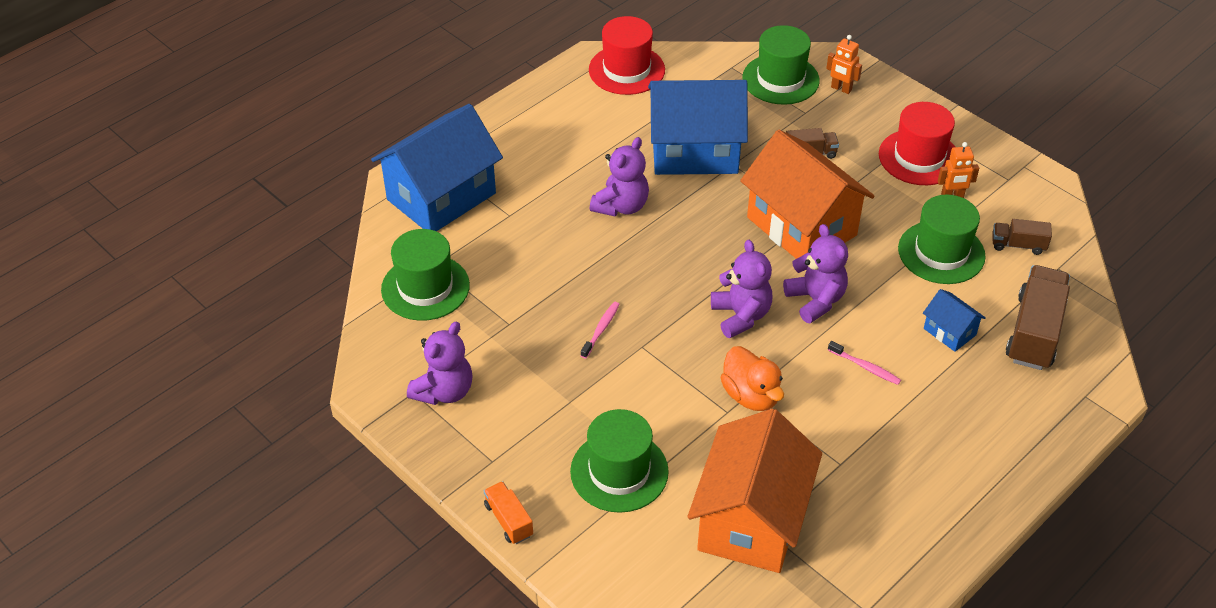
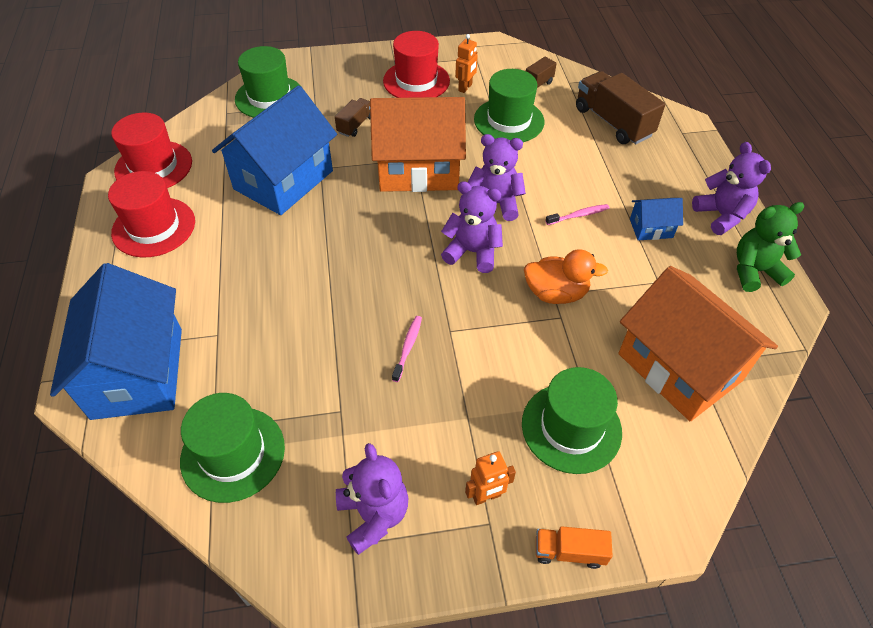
camera: 55 degrees left, 5 degrees up
(569, 113) = (154, 227): none -> red hat
(601, 329) = (408, 347): pink toothbrush -> pink toothbrush turned 45 degrees clockwise
(621, 206) = (290, 255): purple teddy bear -> purple teddy bear (721, 215)
(841, 89) = (314, 77): orange robot -> orange robot (486, 496)
(932, 535) = (754, 271): none -> green teddy bear
(949, 331) = (581, 157): blue house -> blue house (651, 228)

